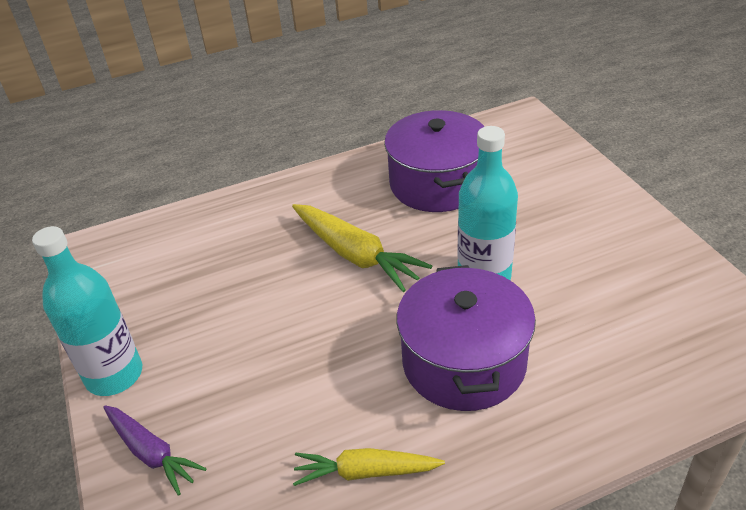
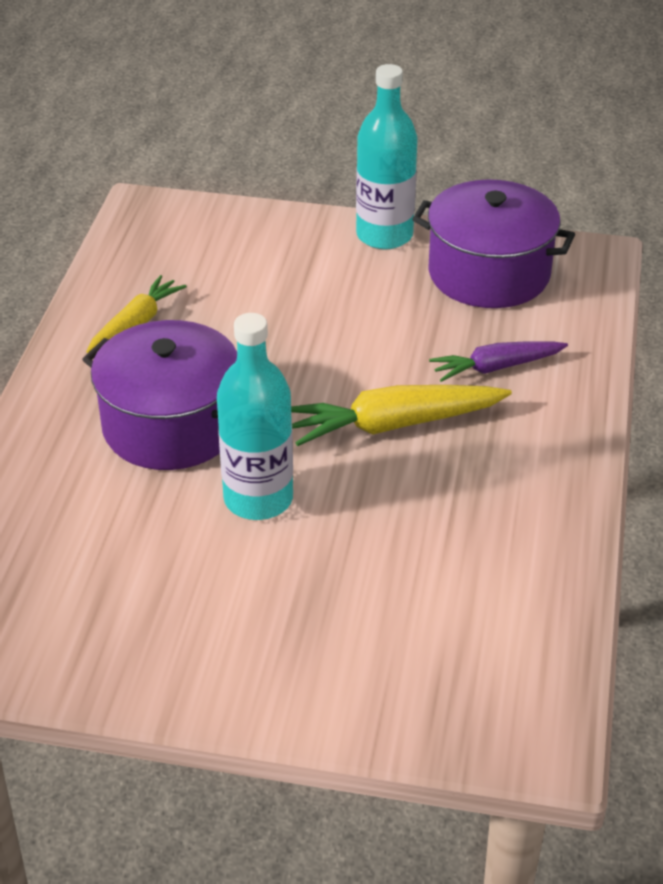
camera: 120 degrees right, 0 degrees up
(151, 453) = (278, 234): purple carrot -> purple carrot (496, 367)
(437, 183) = (461, 552): purple pot -> purple pot (489, 273)

